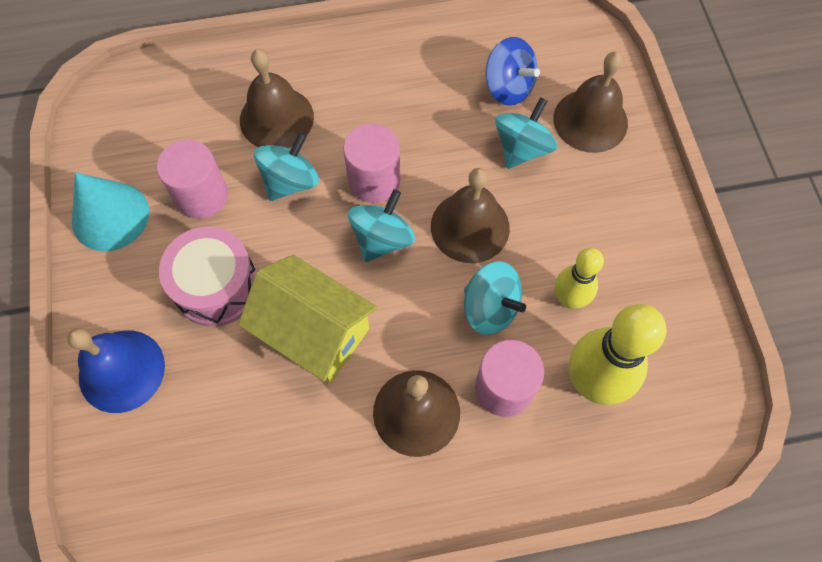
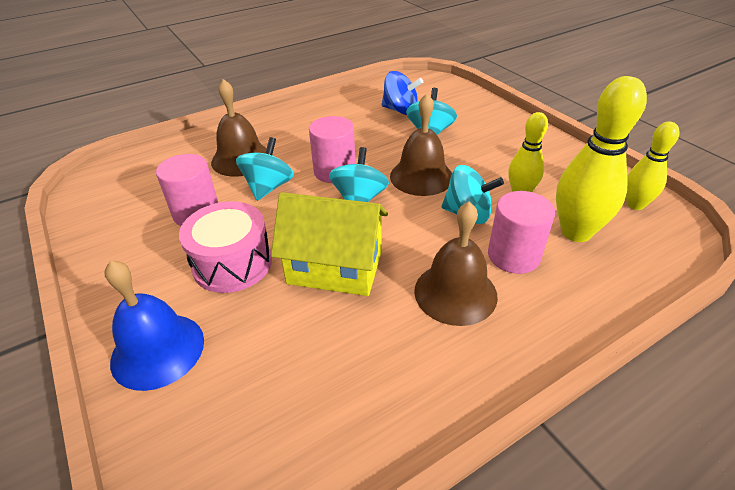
camera: 20 degrees left, 25 degrees down
(110, 216) = (114, 245): turquoise cone -> none
(590, 120) = (464, 112): brown bell -> none
(691, 368) = (635, 205): none -> yellow bowling pin

